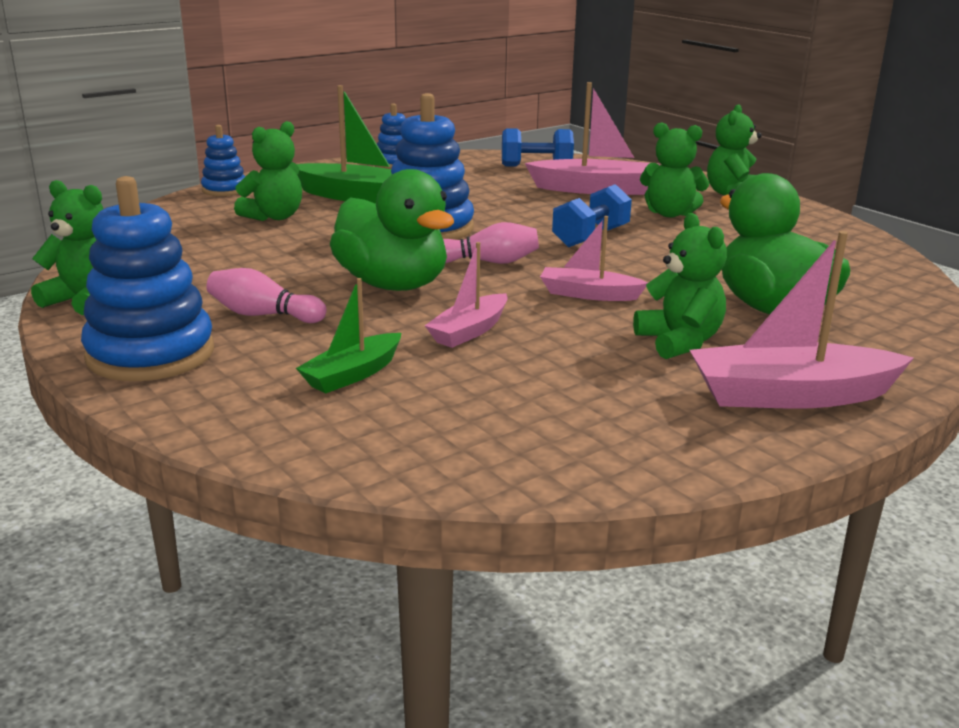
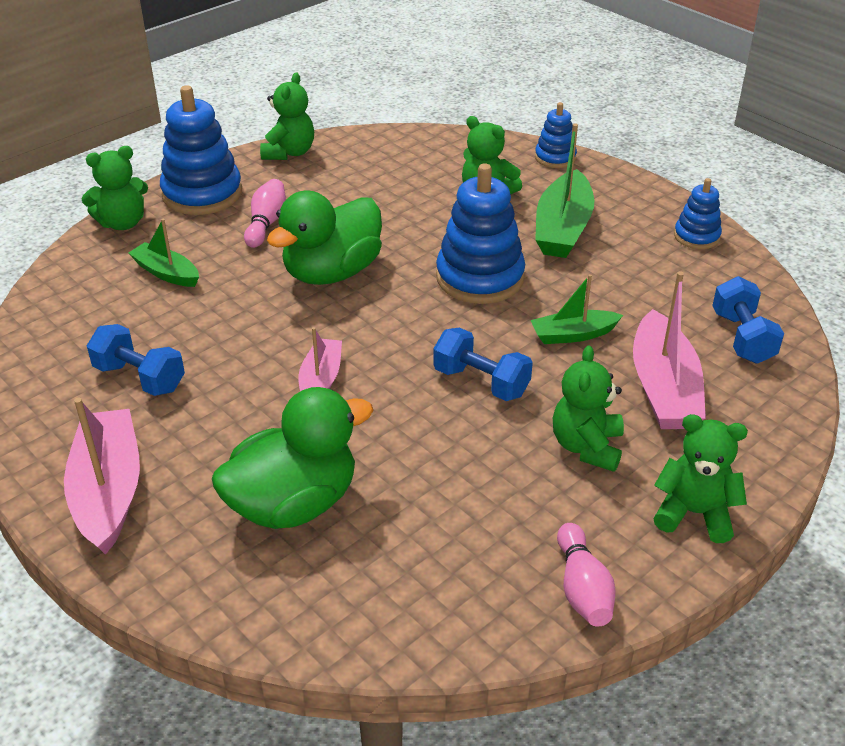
camera: 85 degrees right, 15 degrees up
(469, 331) = (238, 318): pink boat -> none
(489, 262) = (394, 319): pink bowling pin -> pink bowling pin (582, 588)
(525, 206) = (573, 335): none -> green boat
(584, 385) = (140, 378): none -> blue dumbbell
(679, 342) = (215, 433): green teddy bear -> green teddy bear (122, 223)

